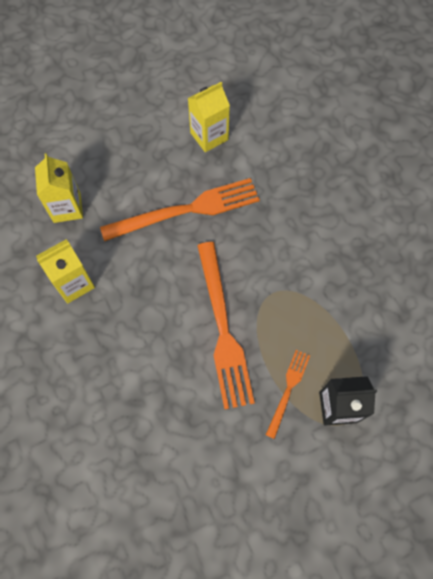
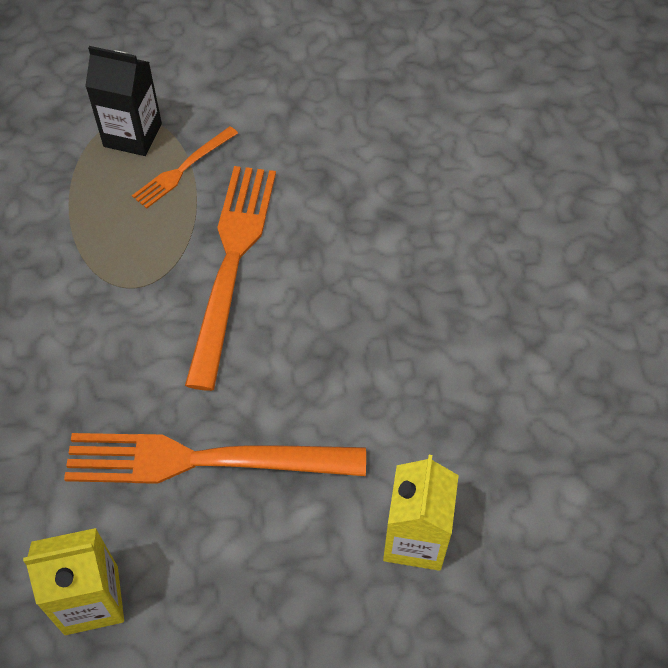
camera: 160 degrees left, 10 degrees down
(74, 283) = (435, 397): yellow carton -> none

